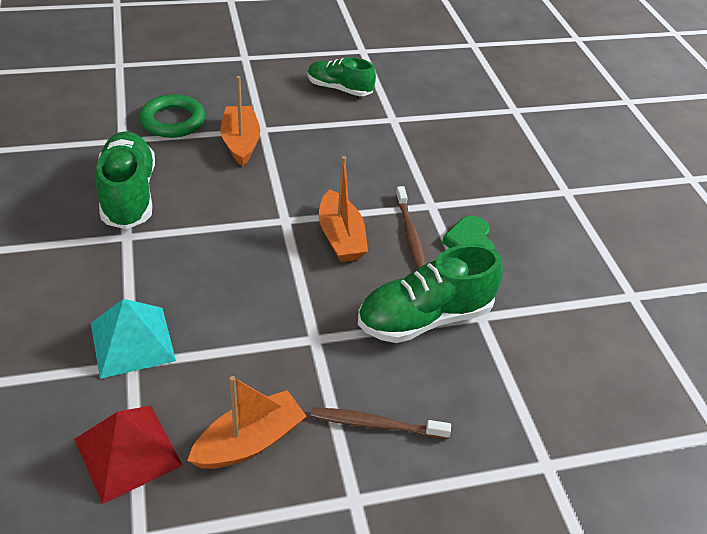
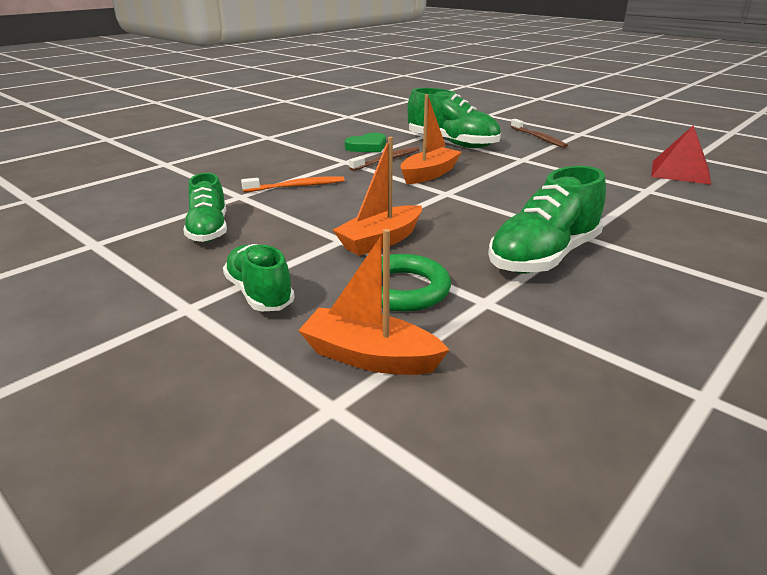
camera: 120 degrees left, 15 degrees down
(132, 341) = (637, 195): turquoise pyramid -> none
(231, 79) = (259, 294): none -> green shoe
(249, 442) = (608, 154): orange boat -> orange boat (370, 357)
(387, 151) = (297, 186): none -> orange toothbrush

